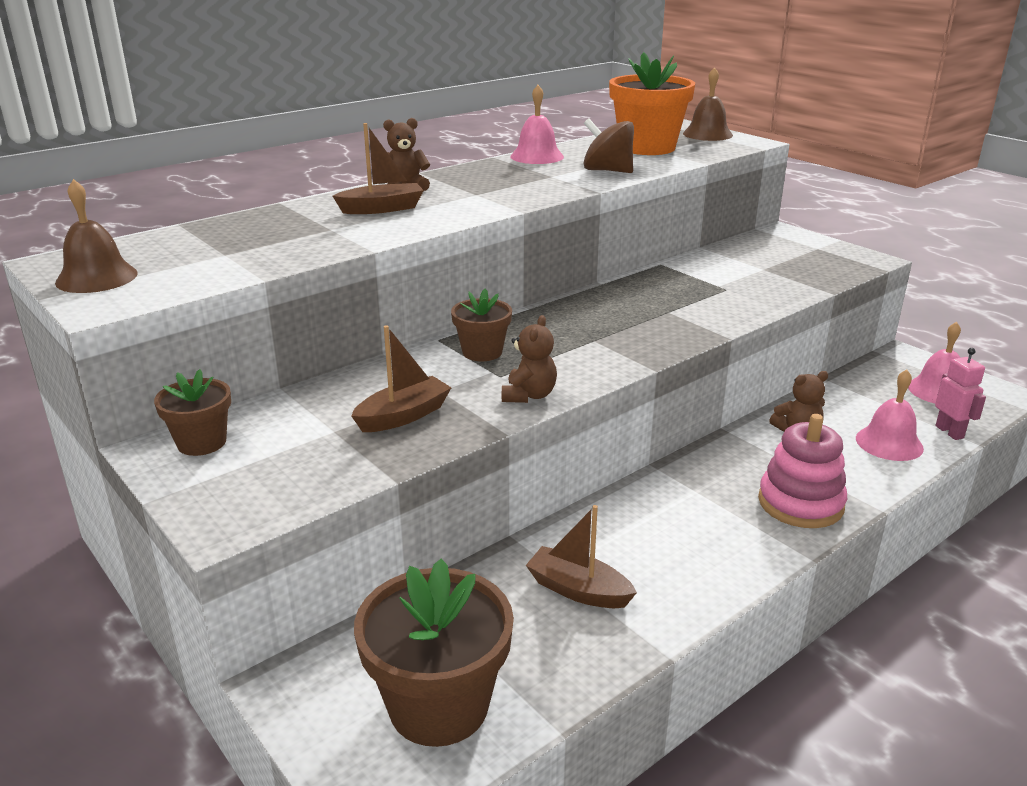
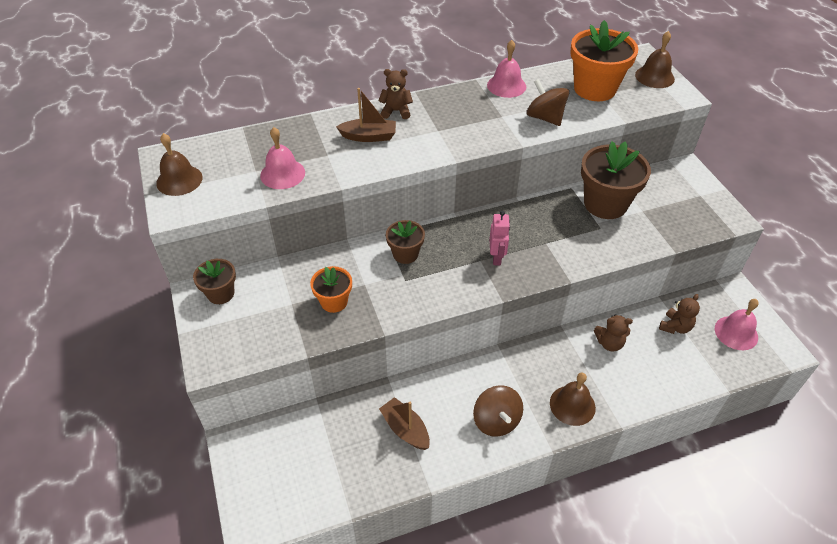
camera: 20 degrees right, 20 degrees up
(403, 416) = (334, 302): brown boat -> orange flower pot
(438, 706) = (300, 481): brown flower pot -> brown flower pot (605, 204)
(529, 395) = (413, 303): brown teddy bear -> brown teddy bear (675, 327)
(709, 546) = (496, 421): none -> brown spinning top
(800, 503) = (572, 405): pink stacking toy -> brown bell
(889, 443) = (665, 371): pink bell -> pink bell (282, 174)
(949, 432) = (715, 374): pink robot -> pink robot (497, 258)

